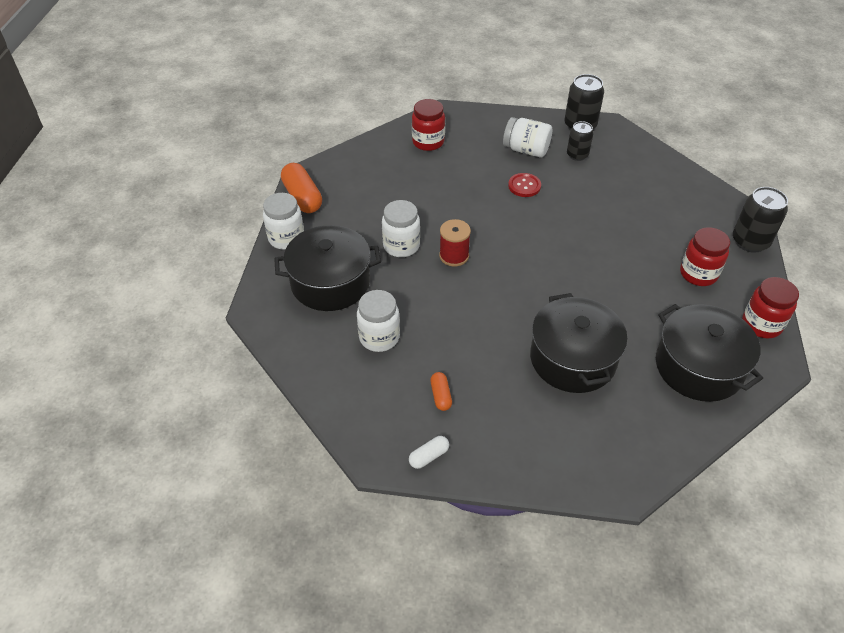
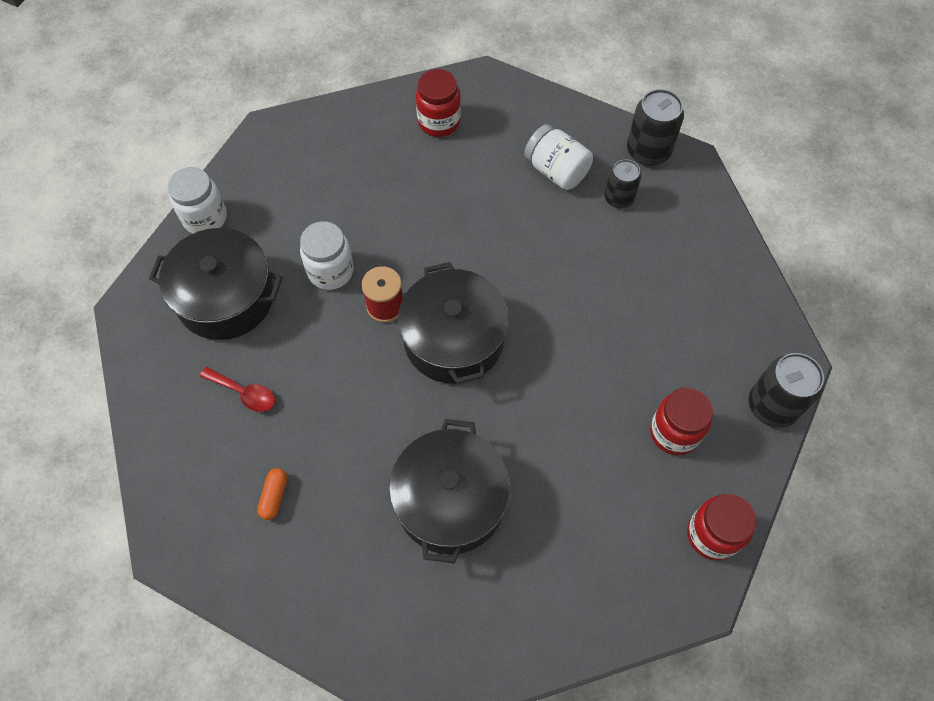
camera: 20 degrees right, 15 degrees up
(302, 197) = (250, 163): orange capsule -> none
(379, 337) = (244, 393): white jar -> red spoon
(429, 456) = (223, 570): white capsule -> none
(524, 186) = (524, 227): red button -> none
(698, 367) = (597, 566): black pot -> black pot (453, 339)

